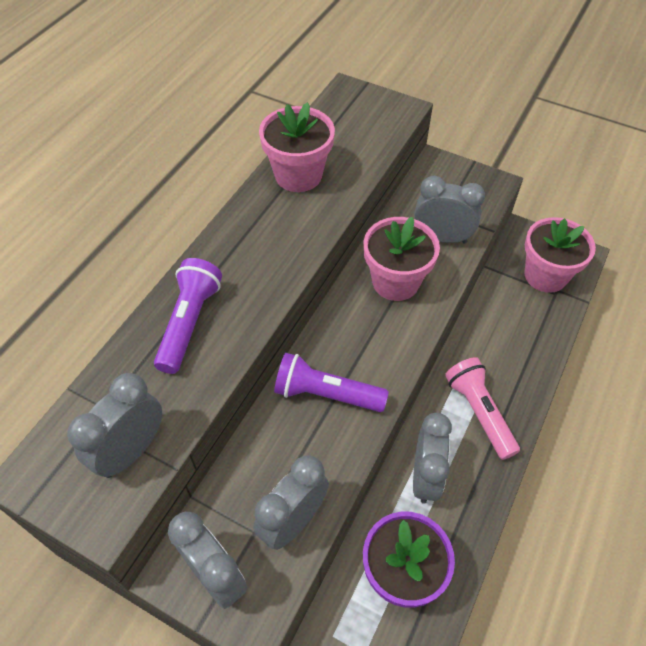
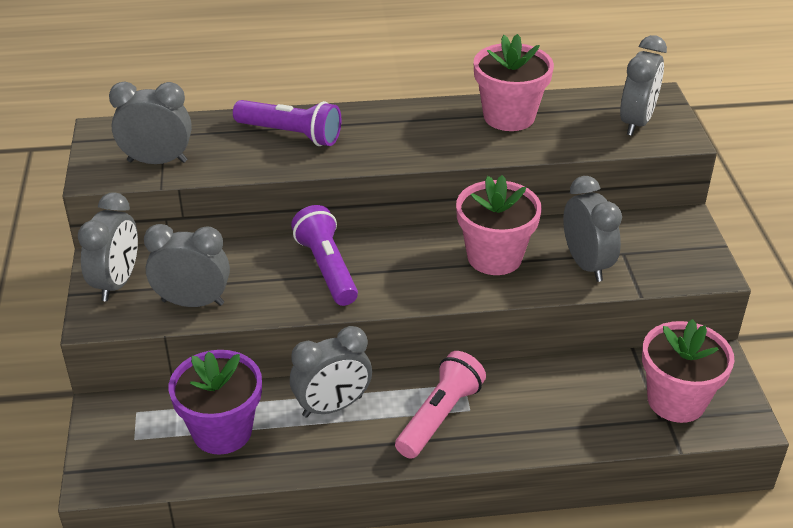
camera: 55 degrees right, 15 degrees down
(190, 322) = (291, 134): purple flashlight -> purple flashlight turned 45 degrees clockwise
(368, 117) = (636, 122): none -> grey clock

